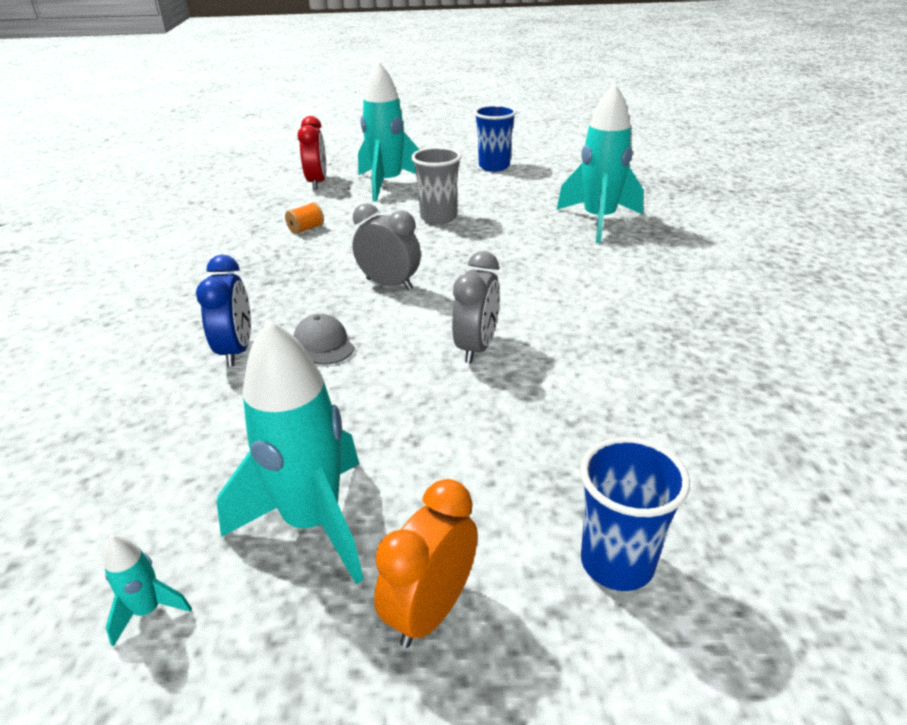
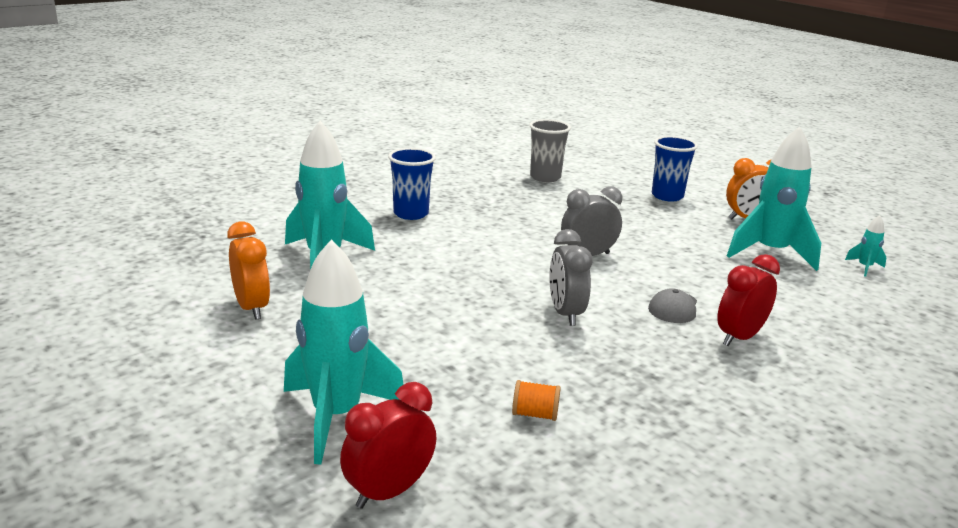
camera: 130 degrees left, 10 degrees down
(236, 350) = (739, 337): blue clock -> red clock
(438, 218) = (405, 338): grey cup -> grey cup (545, 177)
(494, 166) = (196, 355): blue cup -> blue cup (411, 214)
(537, 186) = (252, 308): none -> orange clock

